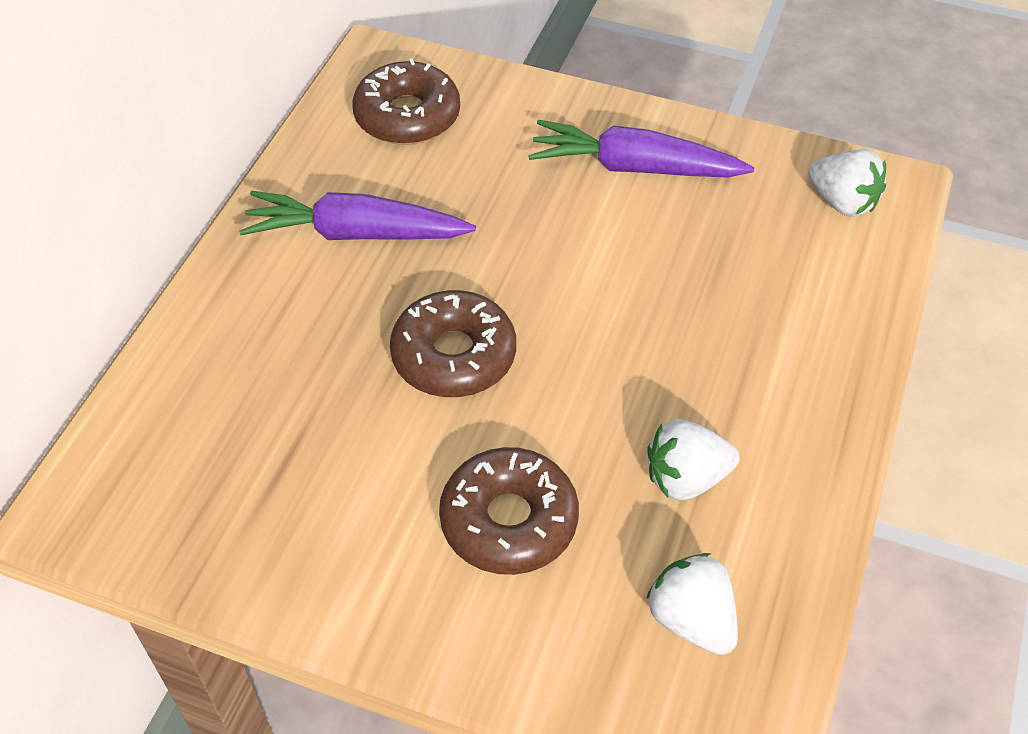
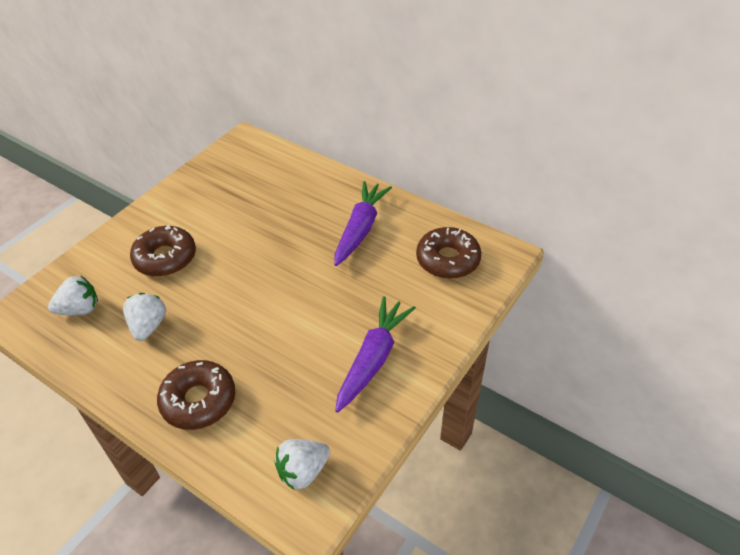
camera: 105 degrees right, 5 degrees down
(454, 355) = (265, 254): brown donut -> brown donut (198, 400)

